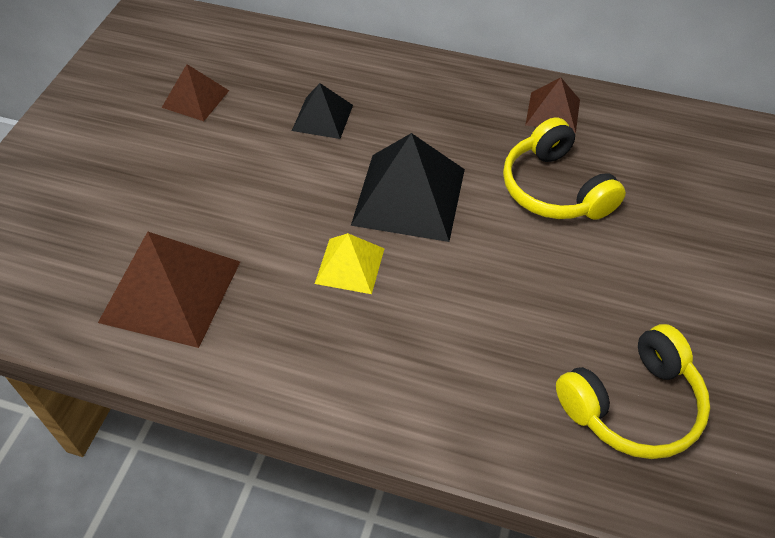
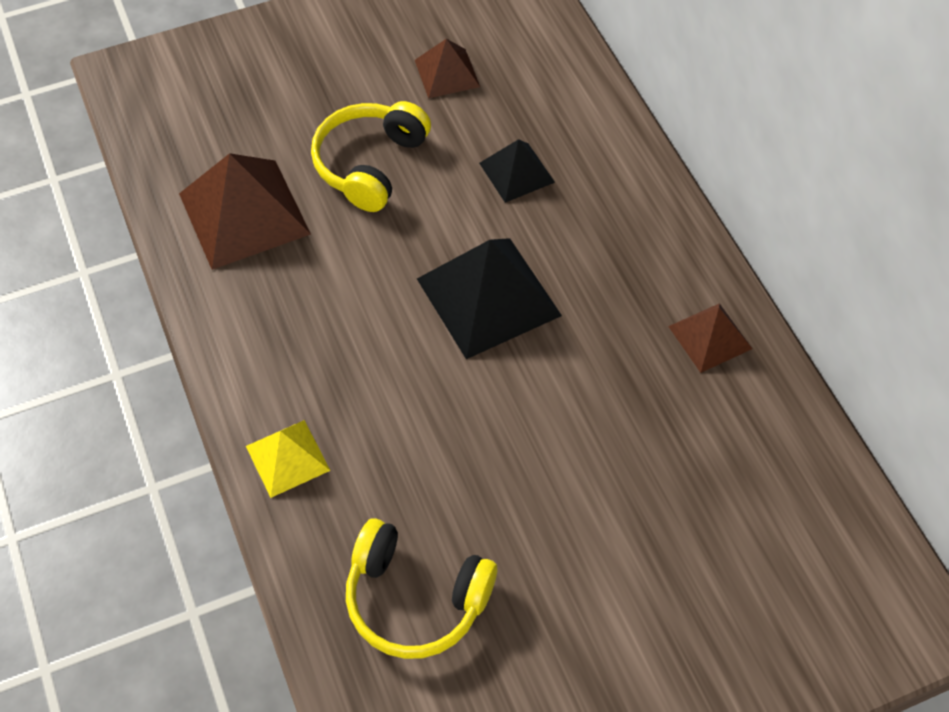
camera: 50 degrees right, 5 degrees up
(350, 265) = (374, 308): yellow pyramid -> yellow pyramid (288, 458)
(554, 189) = (608, 399): yellow headphones -> yellow headphones (370, 164)

